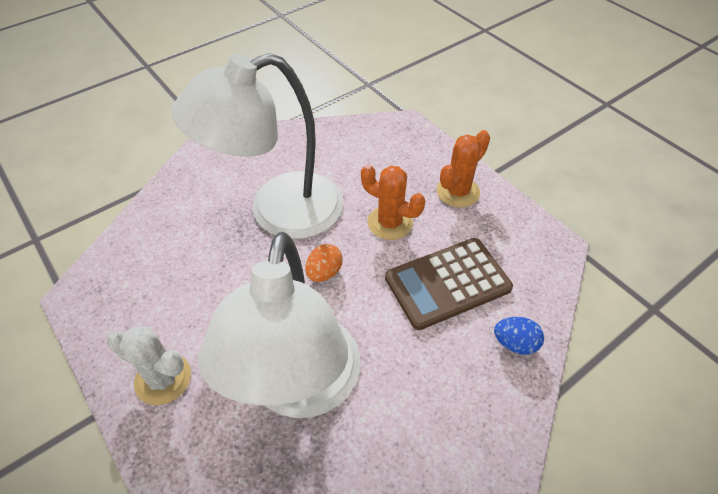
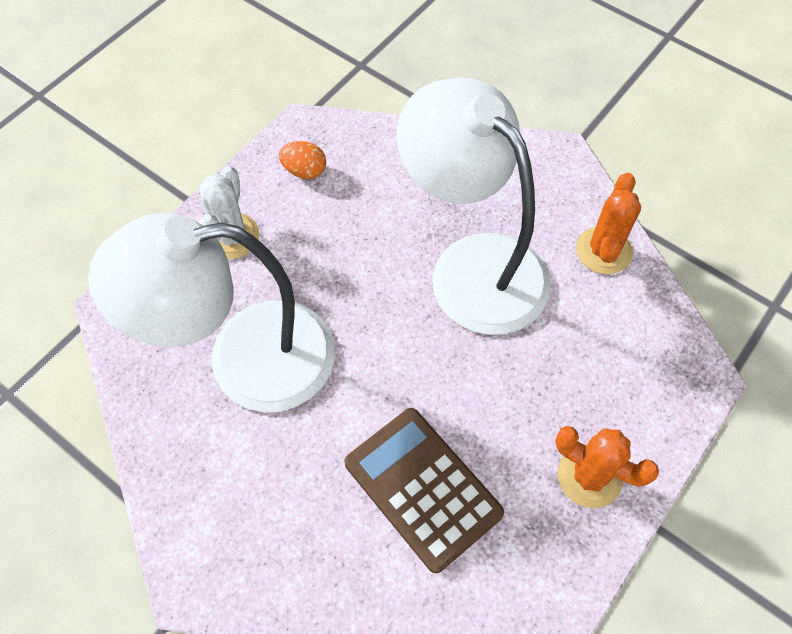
camera: 75 degrees right, 10 degrees up
(324, 272) = (396, 342): orange egg -> orange egg (304, 171)
(390, 223) = (499, 397): orange cactus -> orange cactus (603, 250)
(515, 343) = (354, 586): blue egg -> none

